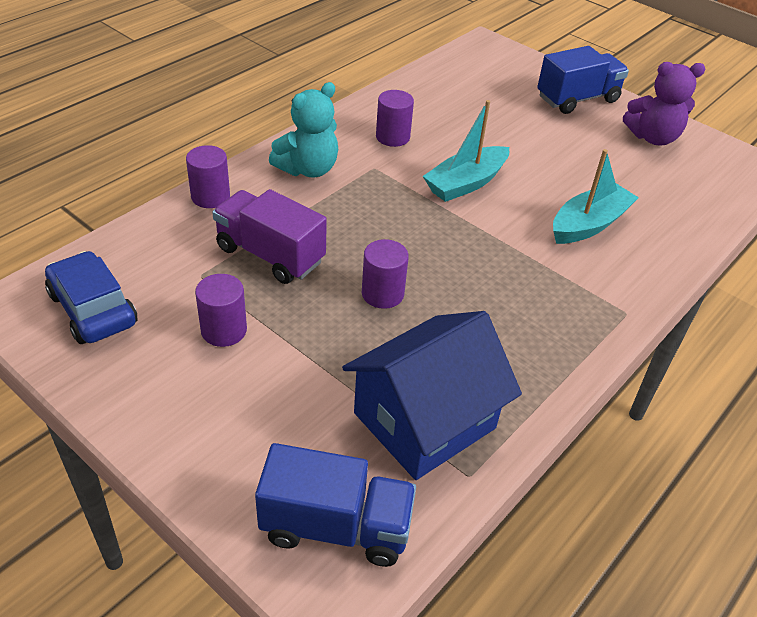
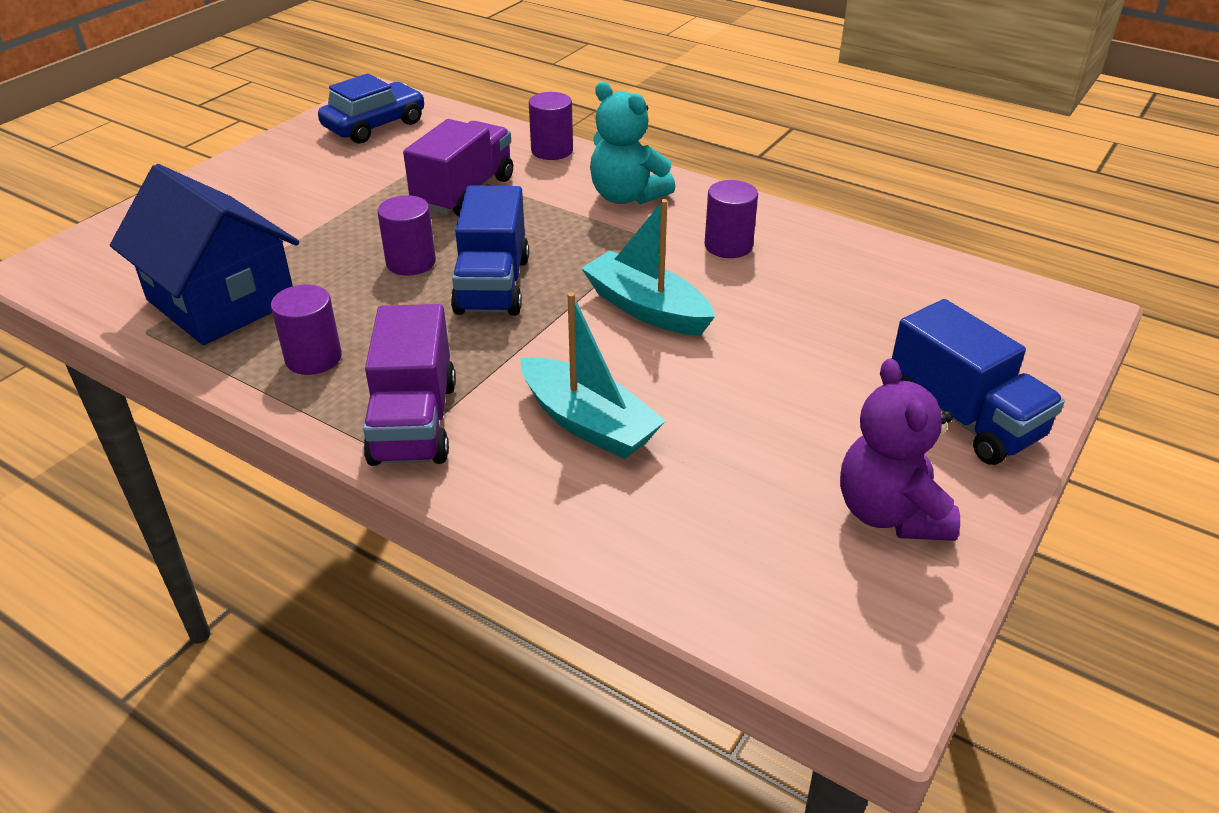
camera: 85 degrees right, 5 degrees down
(224, 330) = (350, 184): purple cylinder -> purple cylinder (313, 358)
(336, 526) = (108, 263): blue truck -> blue truck (492, 285)
(592, 301) = (414, 422): none -> purple truck

